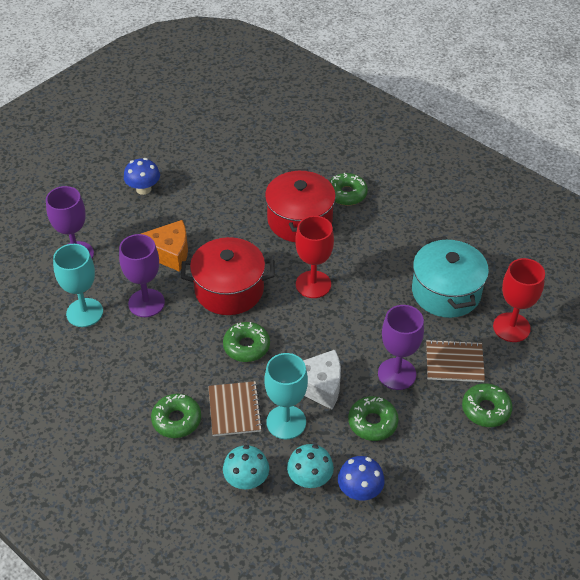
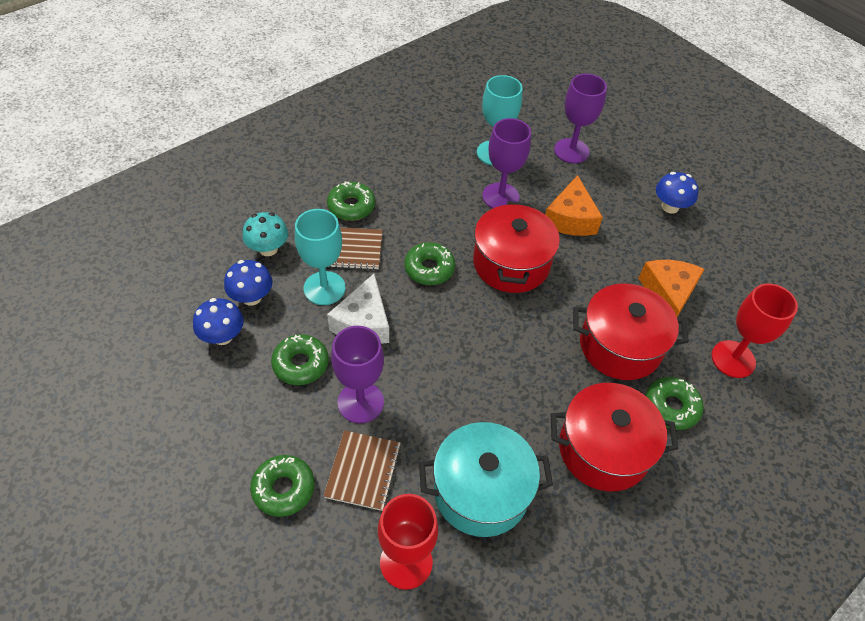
camera: 95 degrees right, 5 degrees up
(242, 193) = (668, 294): none -> orange cheese
(310, 479) = (252, 297): turquoise mushroom -> blue mushroom
(313, 284) = (511, 342): red goblet -> red goblet (733, 359)
(392, 229) = (603, 449): none -> red pot

